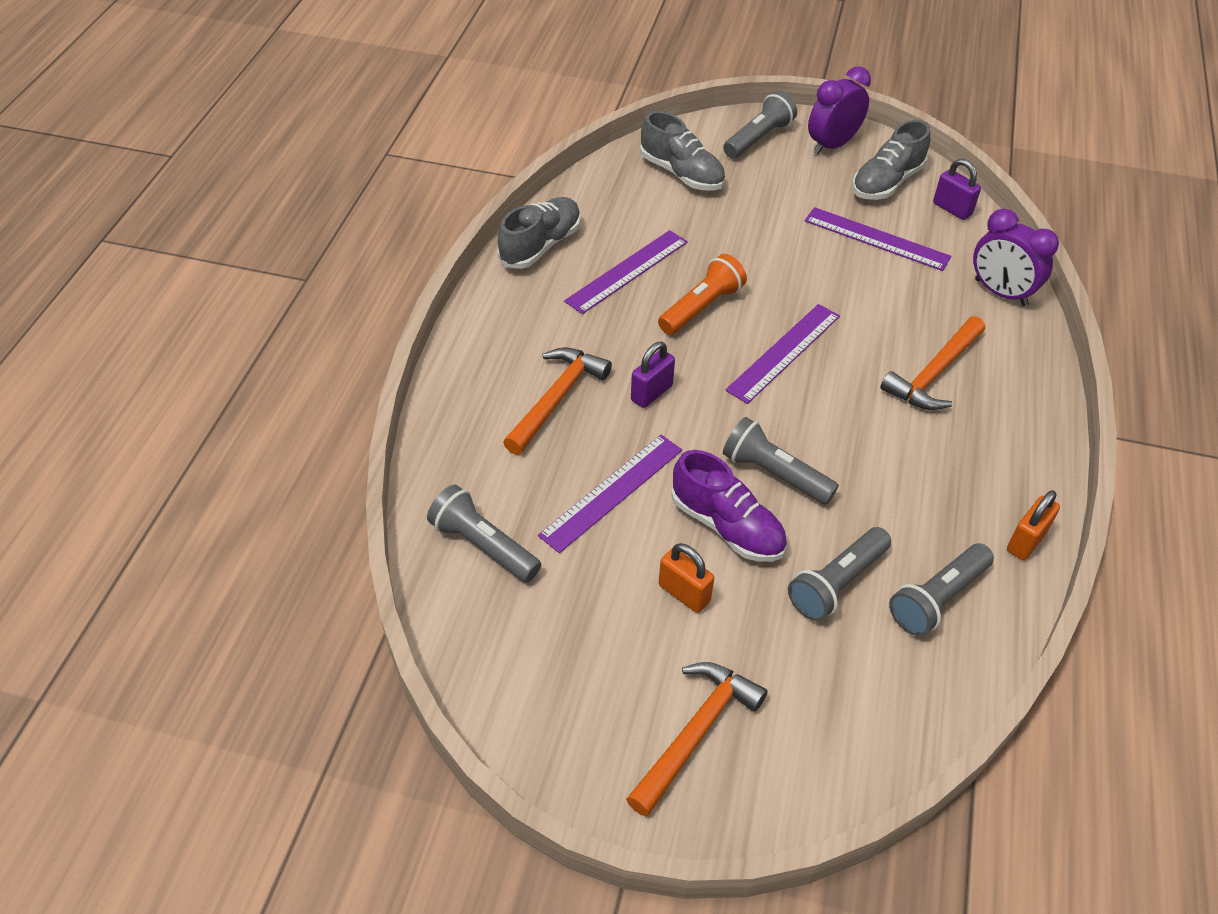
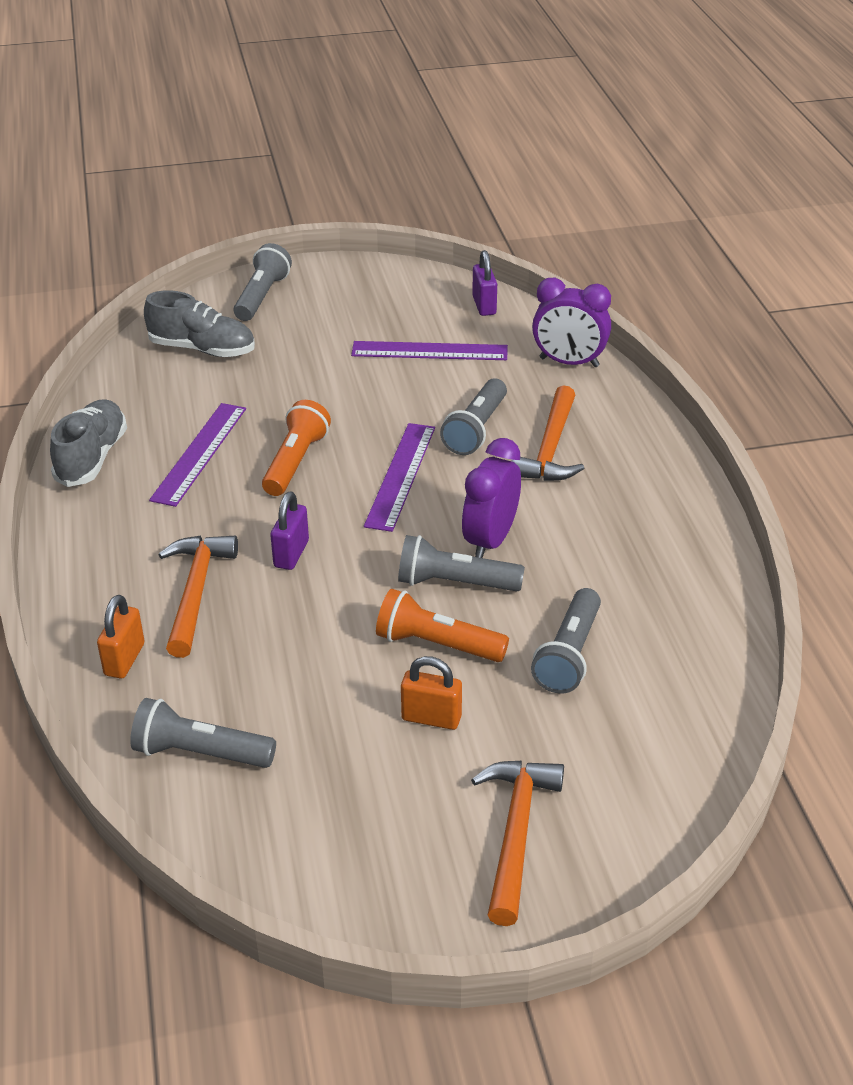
camera: 25 degrees left, 10 degrees down
(612, 492) = (305, 655): purple ruler -> none
(727, 526) = (437, 644): purple shoe -> orange flashlight
(832, 145) = (338, 282): purple clock -> purple clock (490, 540)
(887, 182) = (410, 300): grey shoe -> none
(937, 599) = (665, 633): grey flashlight -> grey flashlight (476, 429)
(952, 209) = (484, 305): purple padlock -> purple padlock turned 60 degrees clockwise
(1026, 541) = (712, 558): orange padlock -> orange padlock (124, 659)

